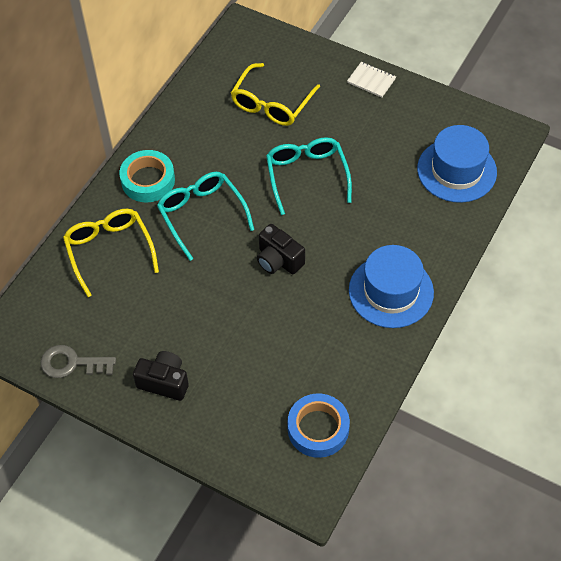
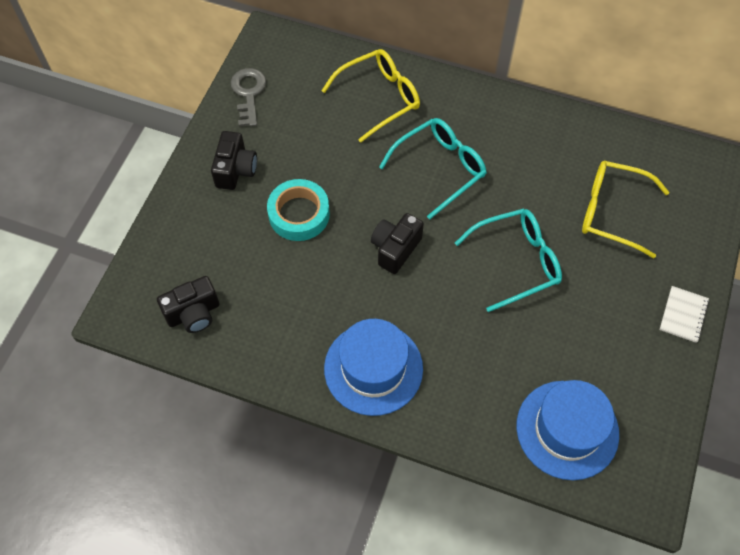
camera: 80 degrees right, 5 degrees up
(148, 180) = (473, 114): turquoise tape -> turquoise tape (299, 214)
(318, 429) = (193, 313): blue tape -> black camera

